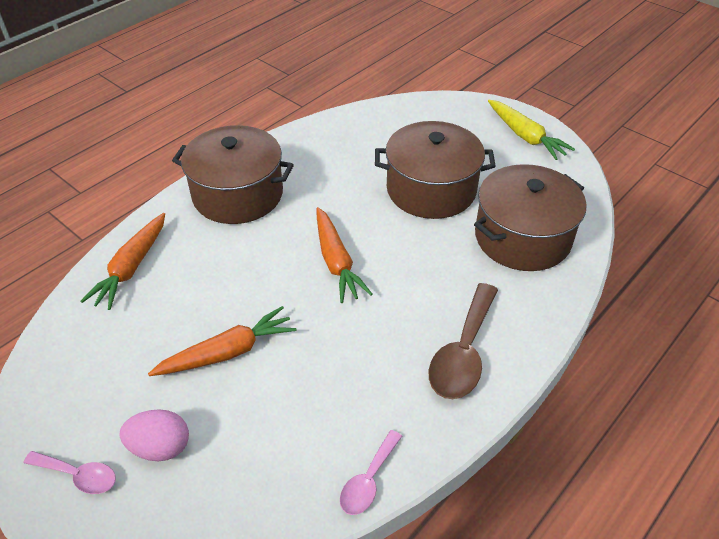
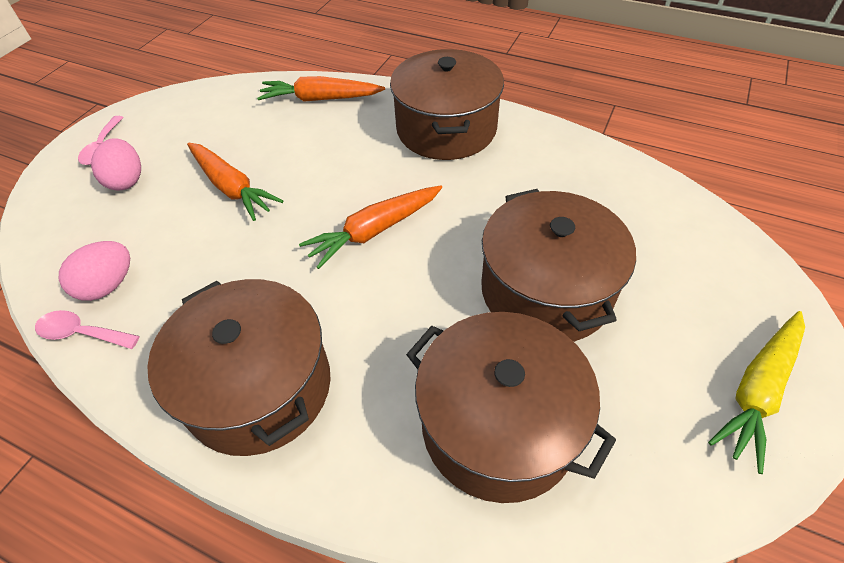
camera: 75 degrees right, 5 degrees up
(316, 460) = (108, 285): none -> pink egg
(463, 353) = (259, 387): brown spoon -> brown pot

